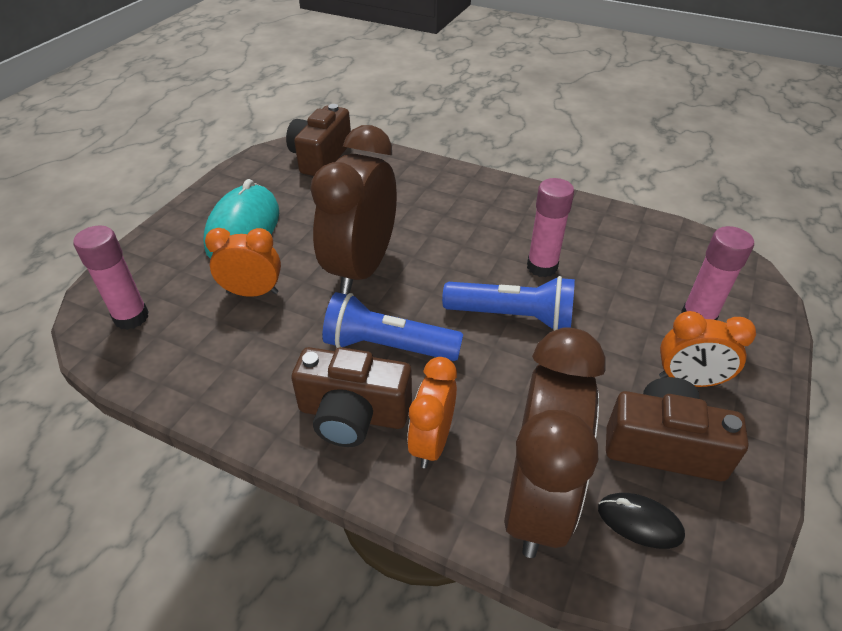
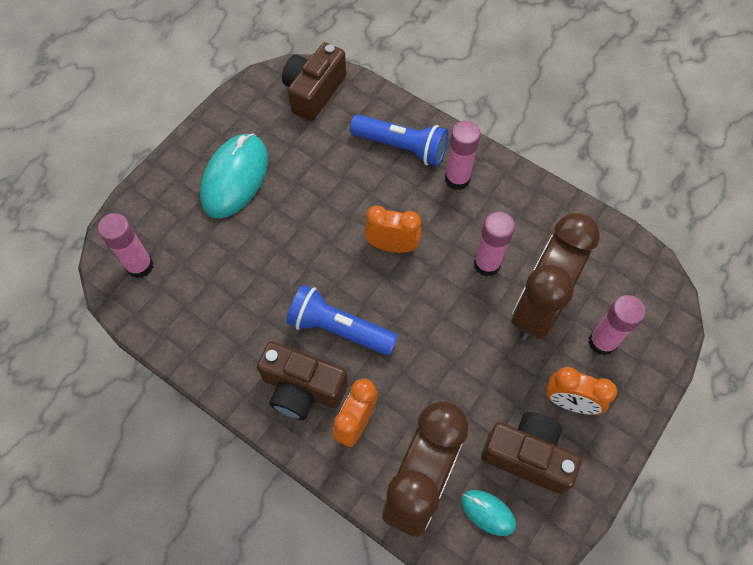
camera: 10 degrees right, 20 degrees up
(253, 292) = (237, 254): orange clock -> orange clock (392, 246)
(361, 268) = (331, 241): brown clock -> brown clock (538, 307)
(486, 204) = (457, 179): none -> pink glue stick
(512, 316) = (446, 315): blue flashlight -> blue flashlight (401, 147)
(639, 522) = (488, 512): black mouse -> turquoise mouse

